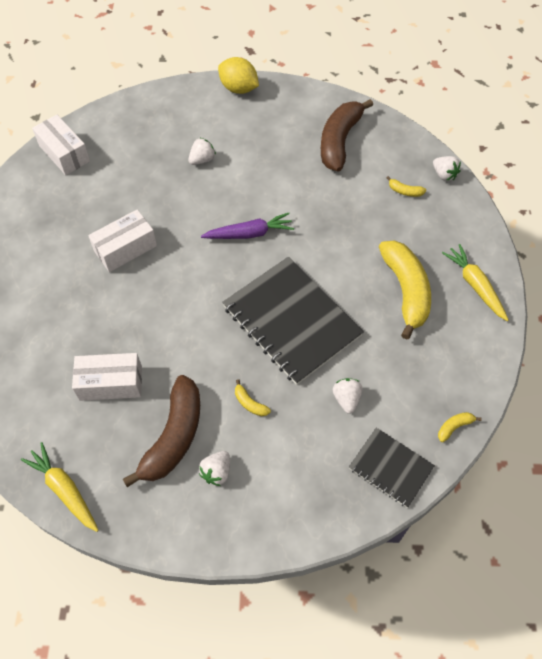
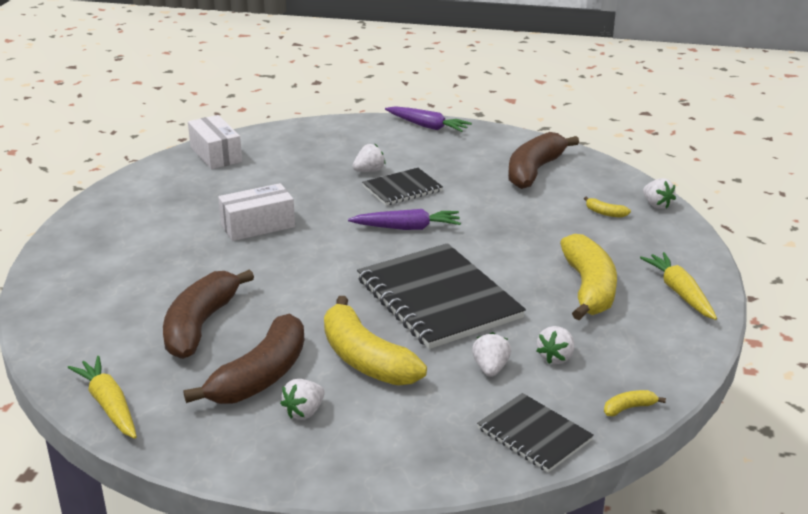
camera: 10 degrees right, 30 degrees down
(111, 383) = (200, 325): white box -> brown banana
(235, 181) = (402, 189): none -> black notebook
(238, 88) = (427, 126): yellow lemon -> purple carrot
(250, 403) = (365, 359): yellow banana -> yellow banana, size x2.49
(393, 378) = (556, 357): none -> white strawberry

